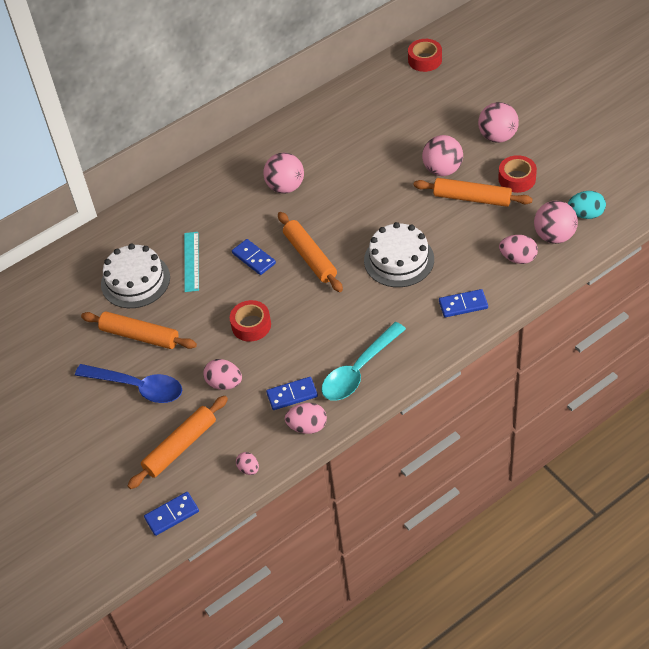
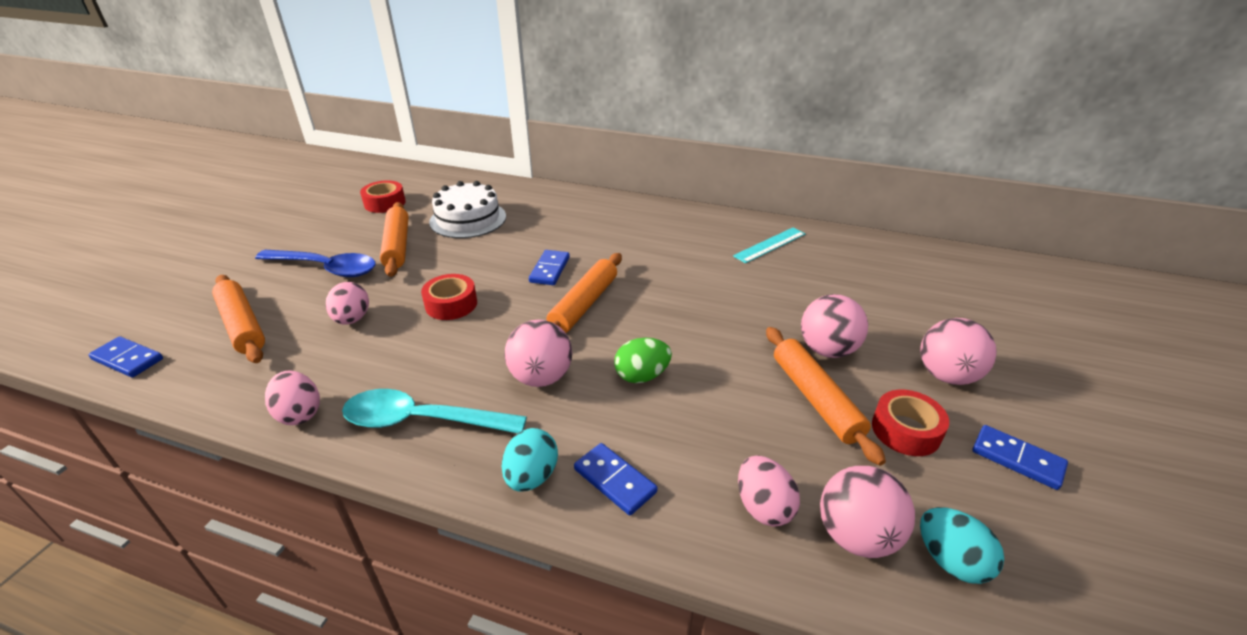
camera: 50 degrees right, 15 degrees down
(137, 387) = (325, 268): blue spoon -> blue spoon turned 60 degrees counterclockwise
(180, 446) = (242, 325): orange rolling pin -> orange rolling pin turned 45 degrees clockwise
(191, 261) = (515, 237): turquoise ruler -> turquoise ruler (770, 245)
(248, 469) = (212, 391): pink egg -> none
(285, 187) = (666, 251): pink ball -> pink ball (541, 377)
(292, 395) = (353, 377): blue domino -> blue domino (1017, 459)
(399, 260) = (642, 376): white cake -> green egg
(425, 60) = (960, 266): red tape -> red tape (385, 203)
(436, 336) = (531, 476): none -> turquoise egg

